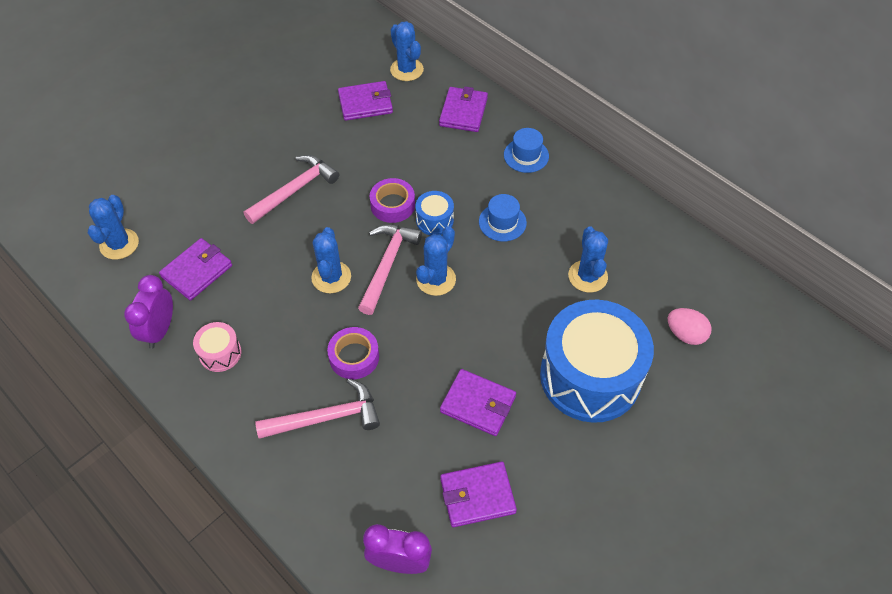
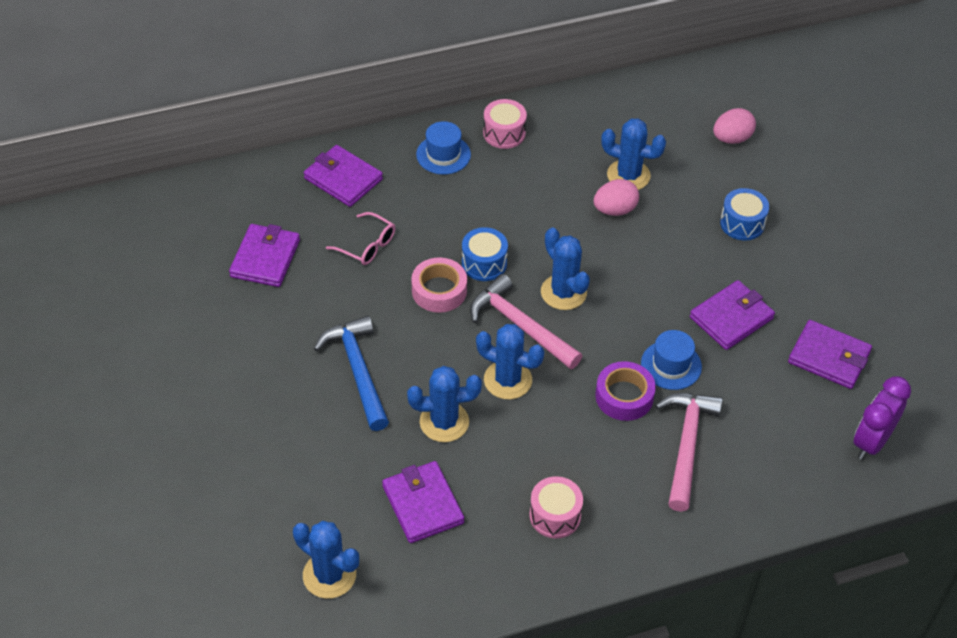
camera: 65 degrees left, 5 degrees down
(160, 330) = (490, 566): purple clock -> none
(295, 190) = (358, 371): pink hammer -> blue hammer
(392, 205) = (439, 290): purple tape -> pink tape
(406, 70) = (238, 201): blue cactus -> blue cactus (444, 422)
(410, 149) = (366, 245): none -> pink glasses
(477, 496) = (829, 357): purple wallet -> purple wallet turned 75 degrees counterclockwise
(502, 222) = (521, 210): blue hat -> blue hat (671, 365)
(543, 281) = (615, 210): none -> pink egg
(574, 181) = (504, 133): none -> pink drum
(590, 376) = (742, 223): blue drum -> blue drum, size x0.42

